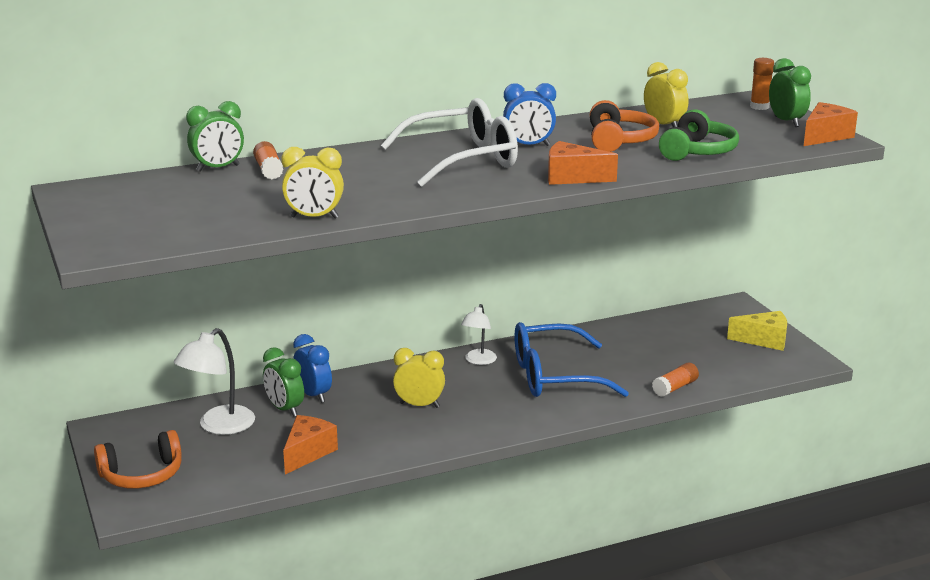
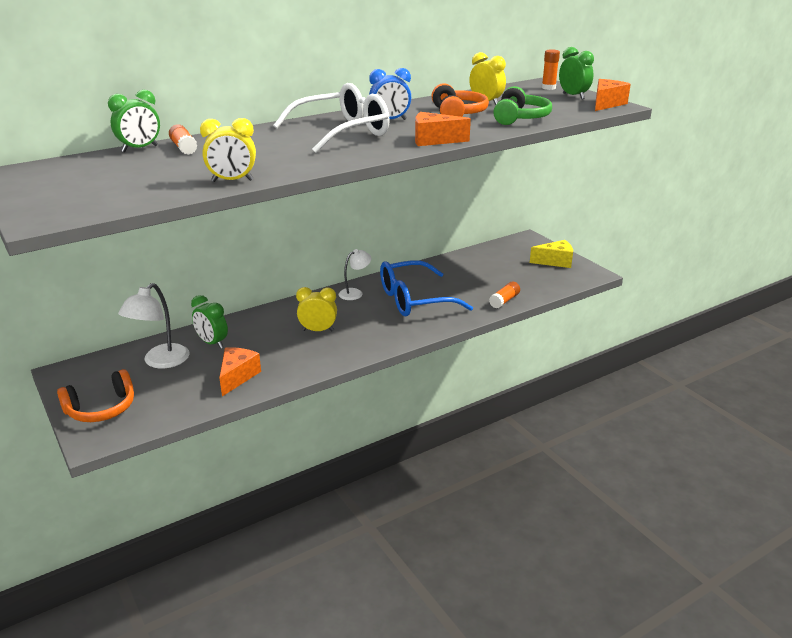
camera: 10 degrees left, 5 degrees up
(313, 395) = (233, 330): blue clock -> none
(478, 361) = (355, 293): white lamp -> white lamp turned 135 degrees counterclockwise

